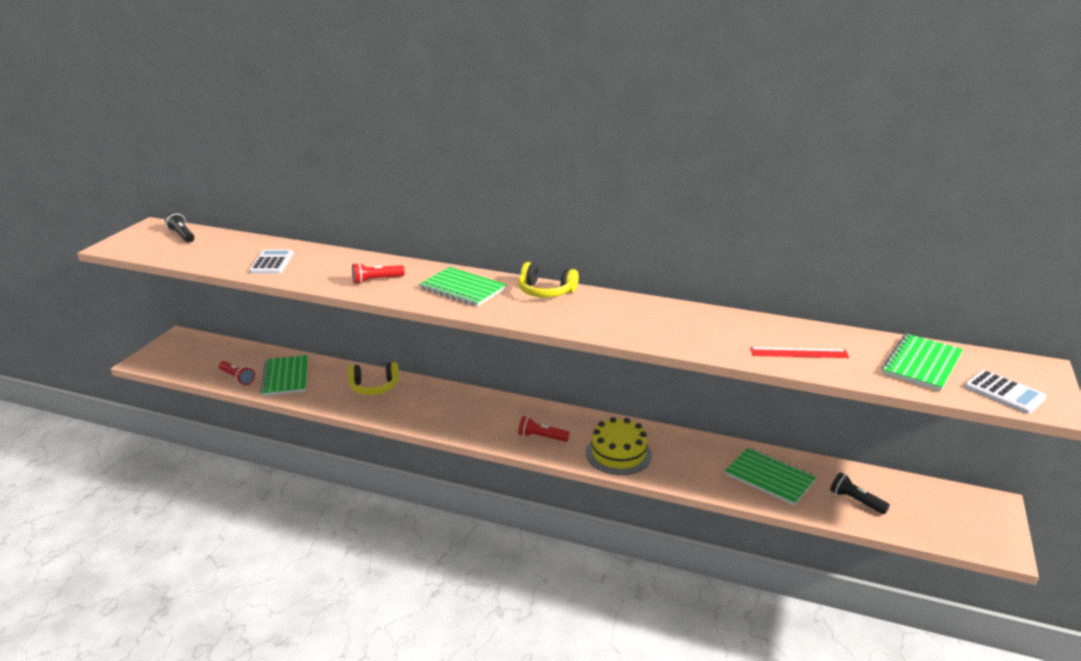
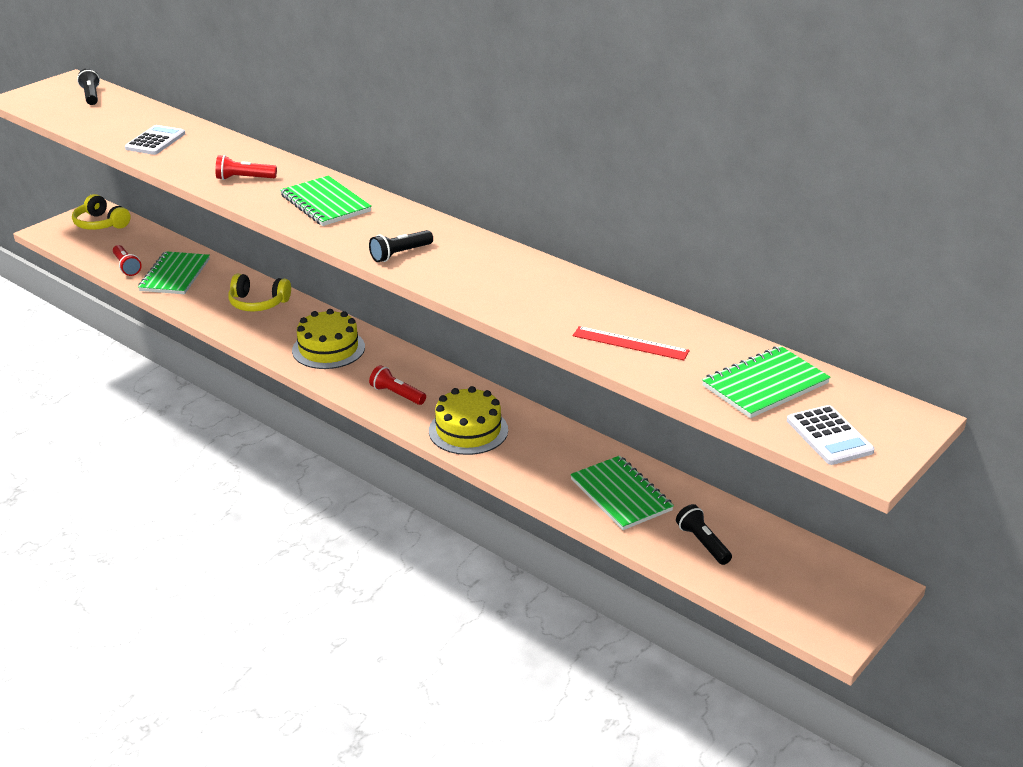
camera: 20 degrees right, 5 degrees up
(459, 412) = (328, 349): none -> yellow cake
(545, 291) = (412, 222): yellow headphones -> yellow headphones (100, 224)
(560, 317) = (400, 254): none -> black flashlight

